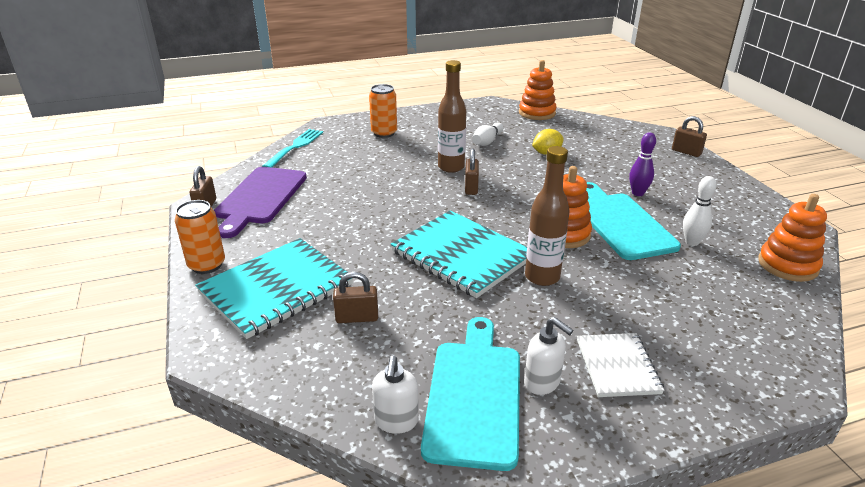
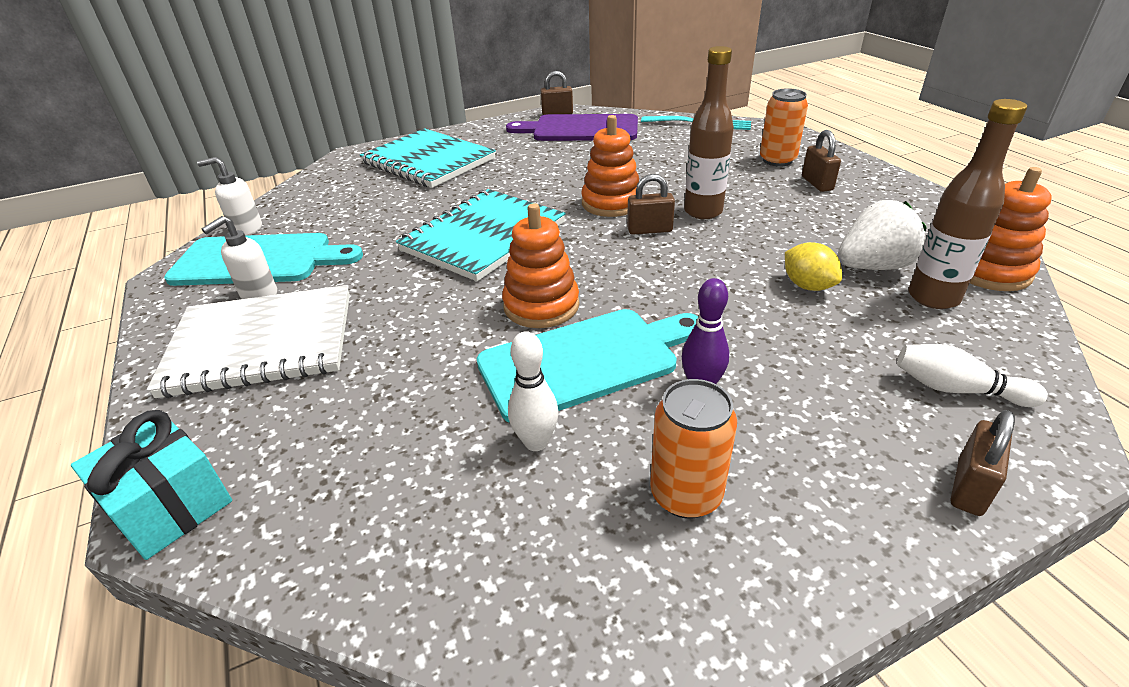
camera: 85 degrees right, 5 degrees up
(207, 265) = (464, 132): orange can -> orange can (686, 494)
(357, 318) = (381, 198): brown padlock -> brown padlock (817, 183)
(487, 141) = (811, 231): white bowling pin -> white bowling pin (956, 389)
(529, 135) = (872, 266): none -> white strawberry
(542, 277) = (438, 290): brown bottle -> brown bottle (933, 297)
(617, 366) = (262, 343): white notebook -> white notebook, size x1.77
(787, 265) = (462, 584): orange stacking toy -> orange stacking toy (611, 203)
(791, 379) = (170, 505): none -> turquoise gift

